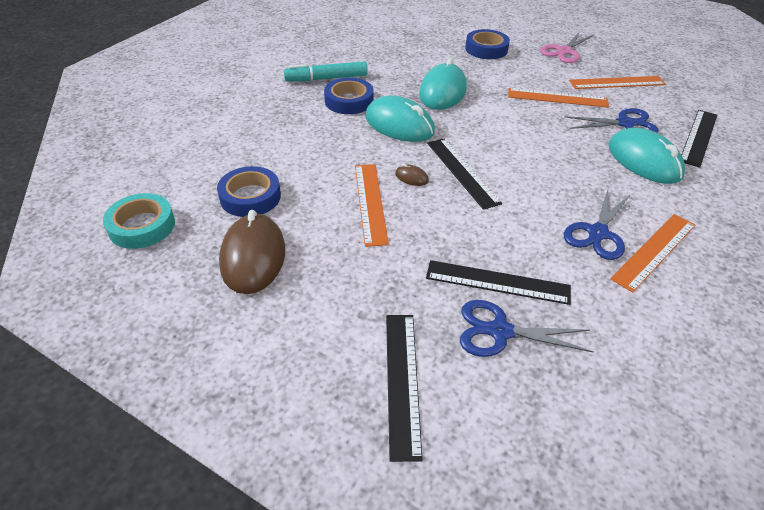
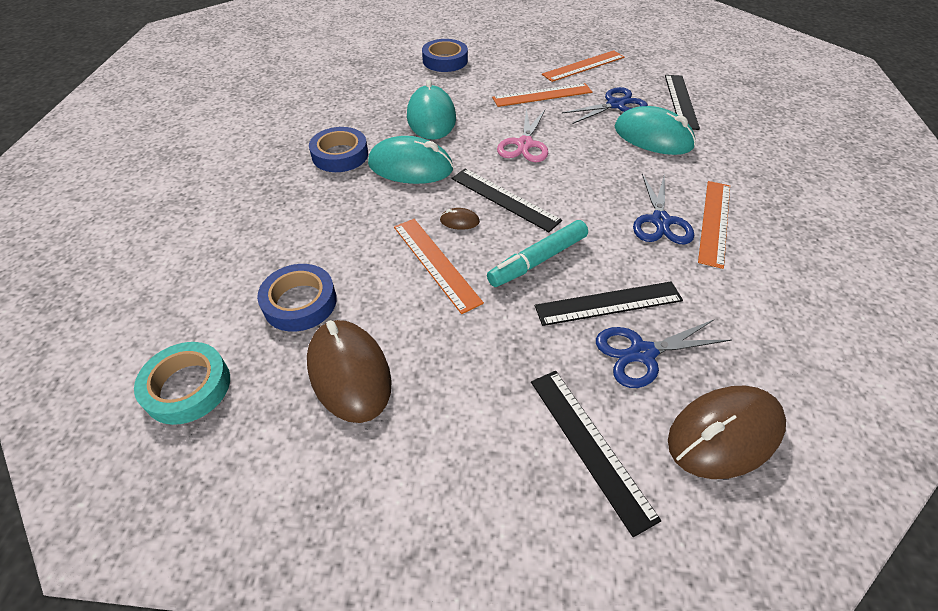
camera: 25 degrees left, 5 degrees up
(326, 78) = (299, 136): turquoise marker -> turquoise marker (538, 260)
(530, 423) = (724, 434): none -> brown mouse
(564, 51) = (518, 45): pink scissors -> pink scissors (525, 144)

